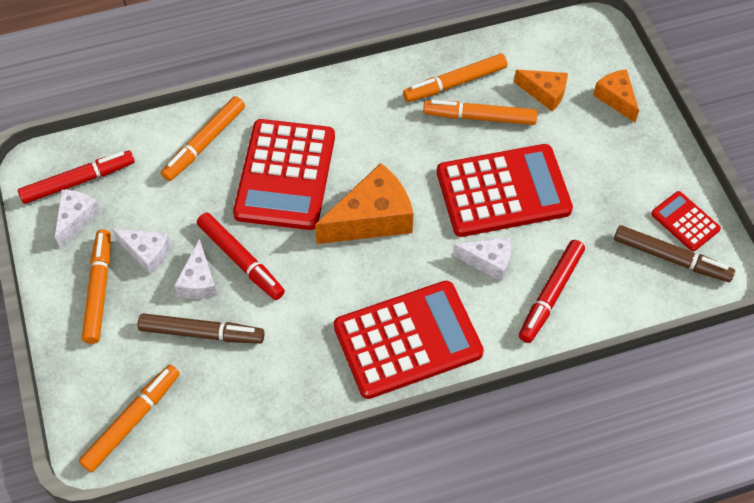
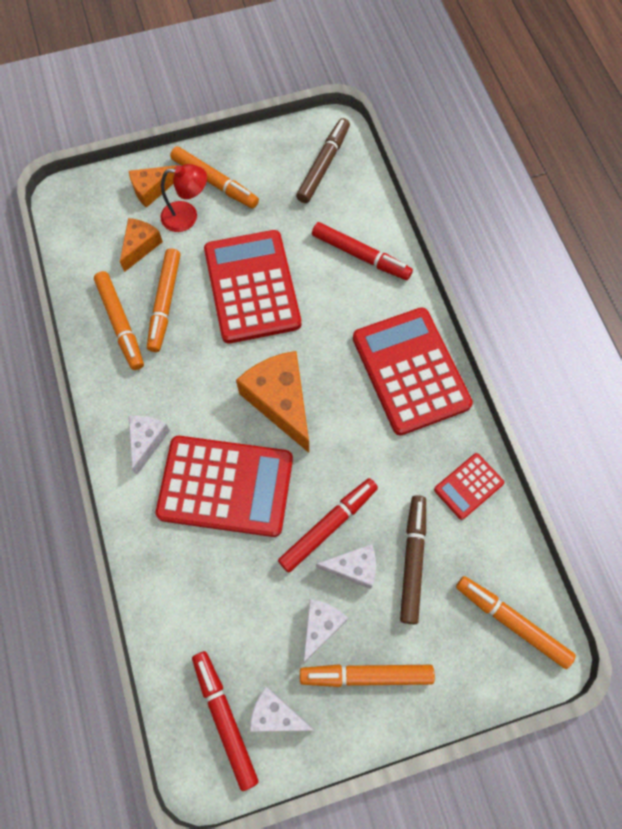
camera: 90 degrees left, 10 degrees up
(204, 143) = (179, 575): orange marker -> orange marker (215, 182)
(488, 262) = (328, 302): white cheese -> white cheese (147, 441)
(585, 131) = (187, 216): none -> red lamp
(685, 221) = (287, 151): red calculator -> red calculator (468, 486)

